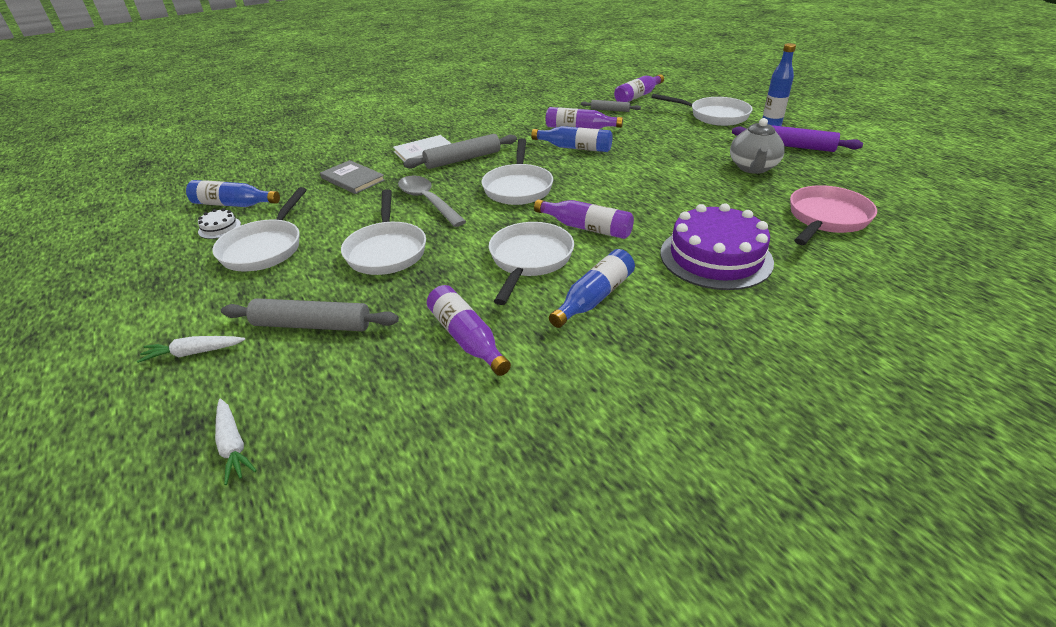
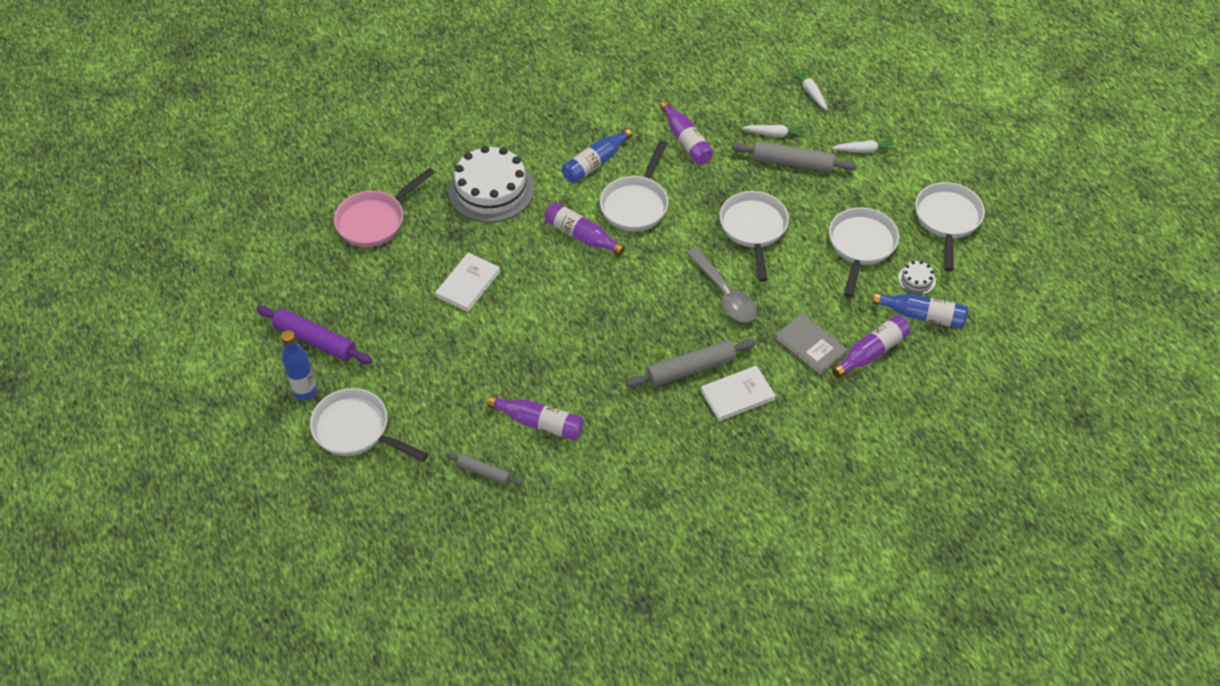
camera: 175 degrees left, 15 degrees up
(325, 362) = (775, 134): none -> white carrot
(518, 187) = (633, 304): white pan -> white pan (947, 220)
(575, 148) = (557, 375): blue bottle -> none
(638, 96) = (428, 514): purple bottle -> purple bottle (872, 352)
(686, 186) = (468, 283): none -> white book
(715, 257) = (491, 189): purple cake -> white cake
(753, 168) = (385, 305): grey teapot -> none

